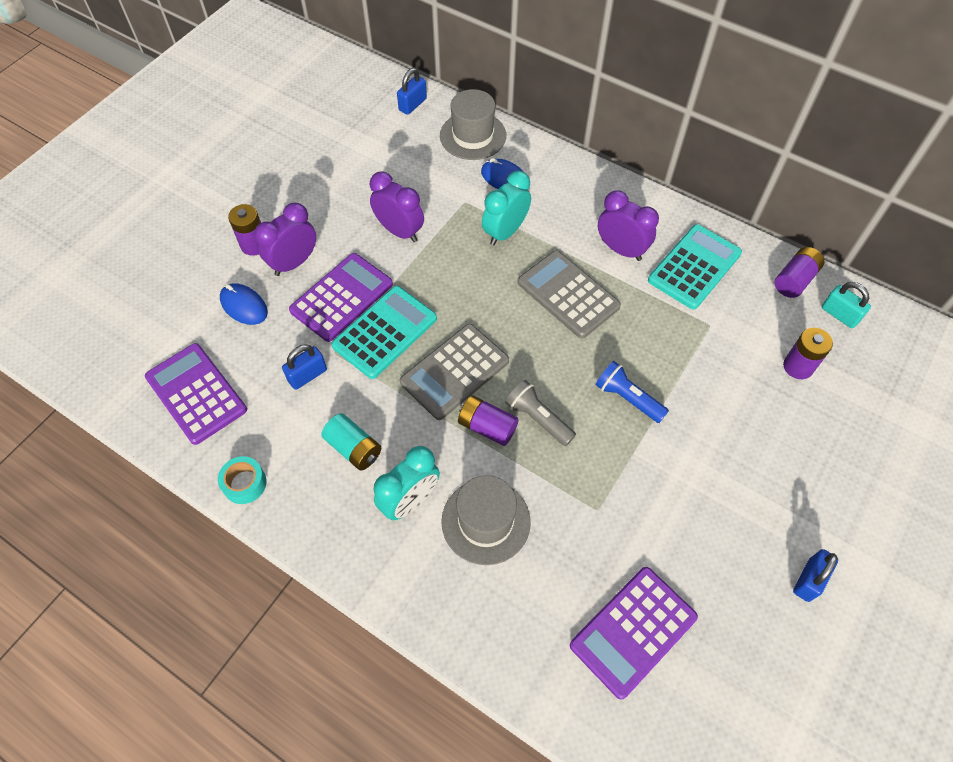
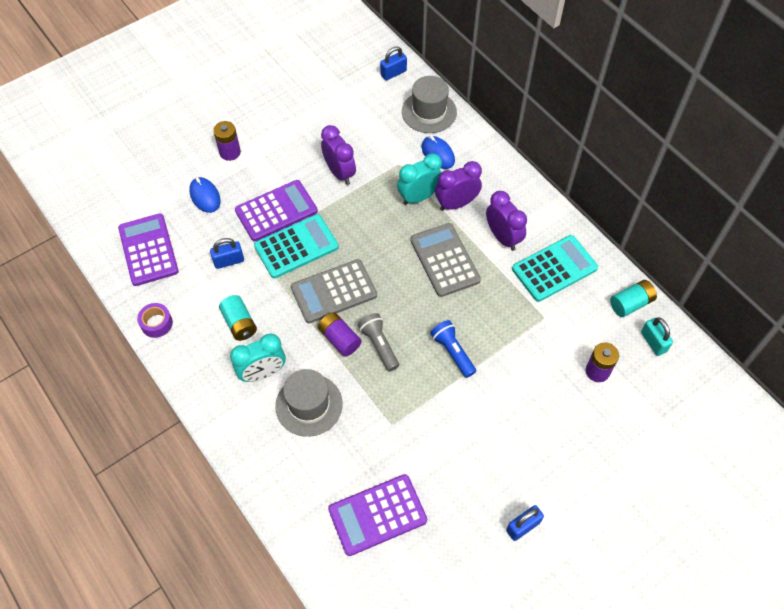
camera: 20 degrees right, 0 degrees up
(244, 483) = (156, 323): turquoise tape -> purple tape
(294, 263) = (253, 174): purple clock -> purple clock (456, 204)
(794, 280) = (630, 303): purple battery -> turquoise battery

